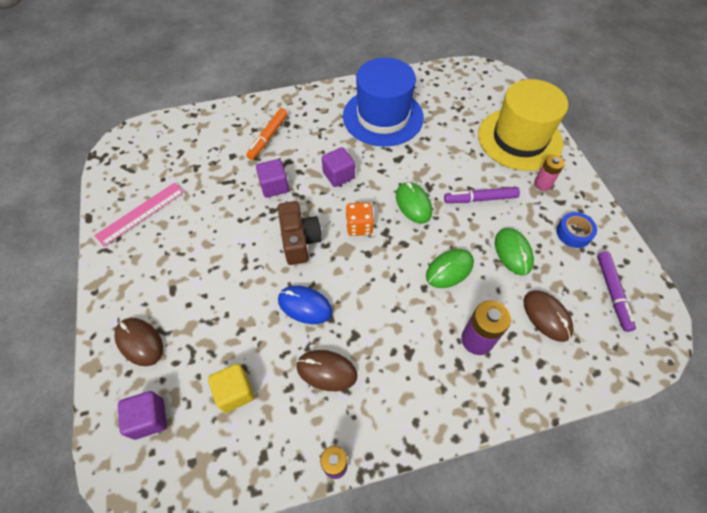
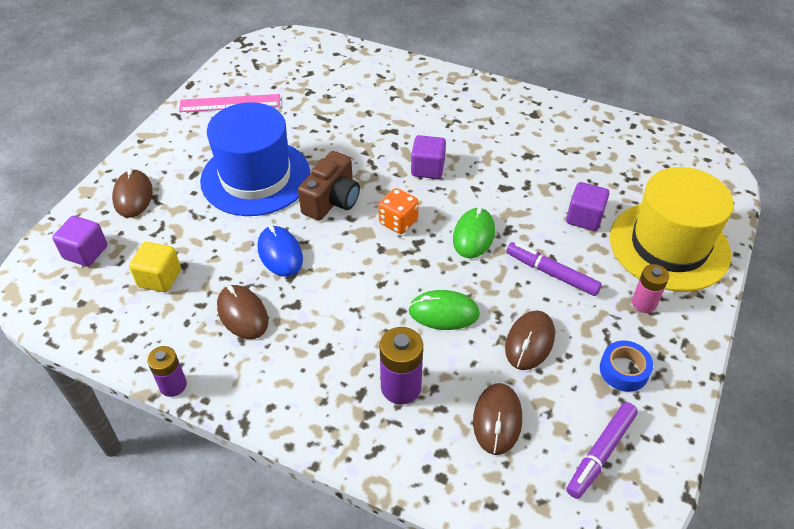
camera: 40 degrees right, 10 degrees down
(268, 137) = (397, 101): orange marker -> none
(274, 186) = (358, 144): purple cube -> purple cube (584, 218)
(383, 117) = (532, 142): blue hat -> blue hat (255, 177)
(513, 252) = (529, 342): green mouse -> brown mouse

